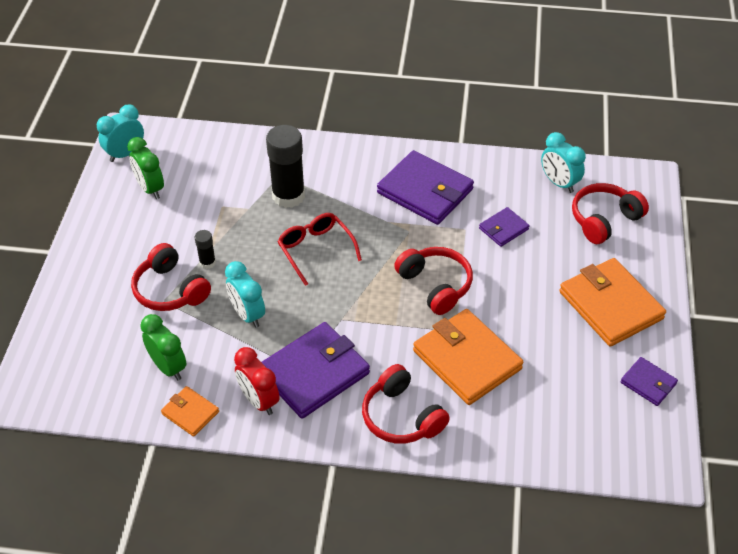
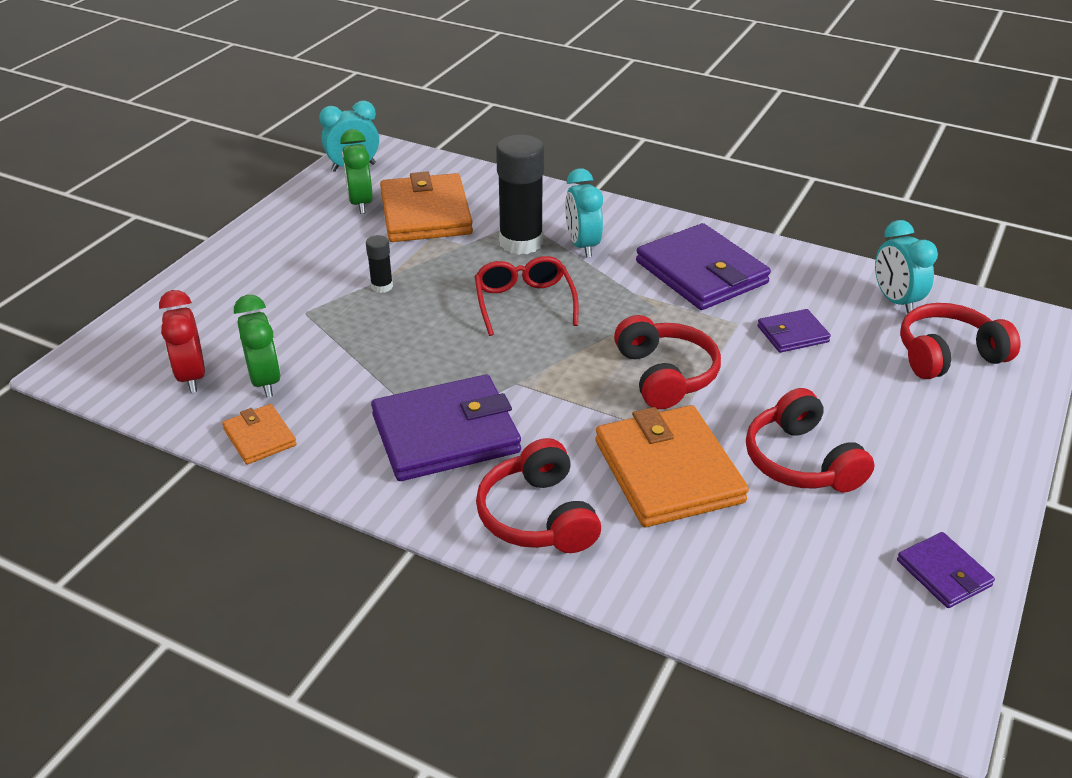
camera: 20 degrees right, 10 degrees down
(170, 290) = (320, 303): red headphones -> red headphones (801, 461)
(247, 314) = (398, 350): turquoise clock -> turquoise clock (582, 246)
(259, 401) = (355, 446): red clock -> red clock (192, 377)
(610, 305) = (918, 458): orange wallet -> orange wallet (425, 214)

